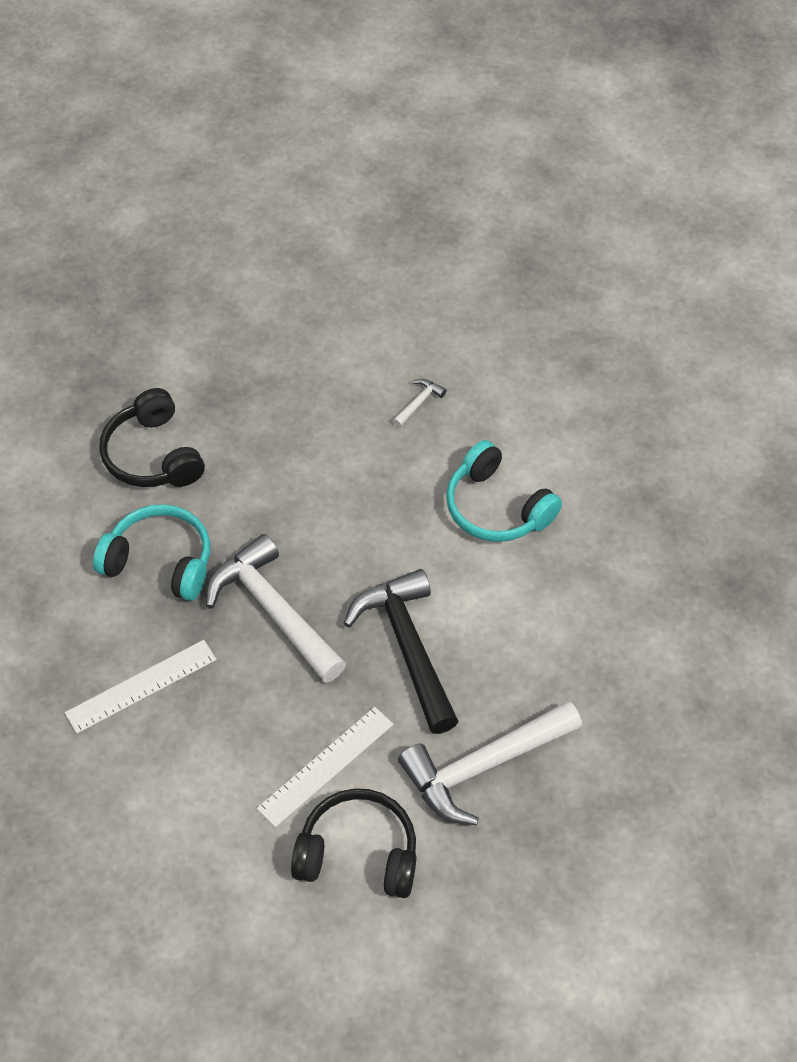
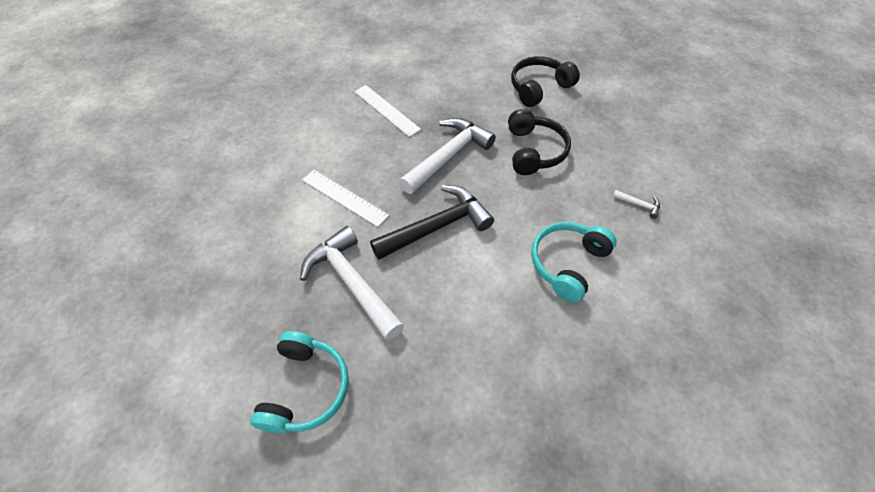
camera: 80 degrees right, 0 degrees up
(160, 562) = (468, 103): turquoise headphones -> turquoise headphones (305, 389)
(358, 853) = (285, 222): black headphones -> black headphones (534, 151)

